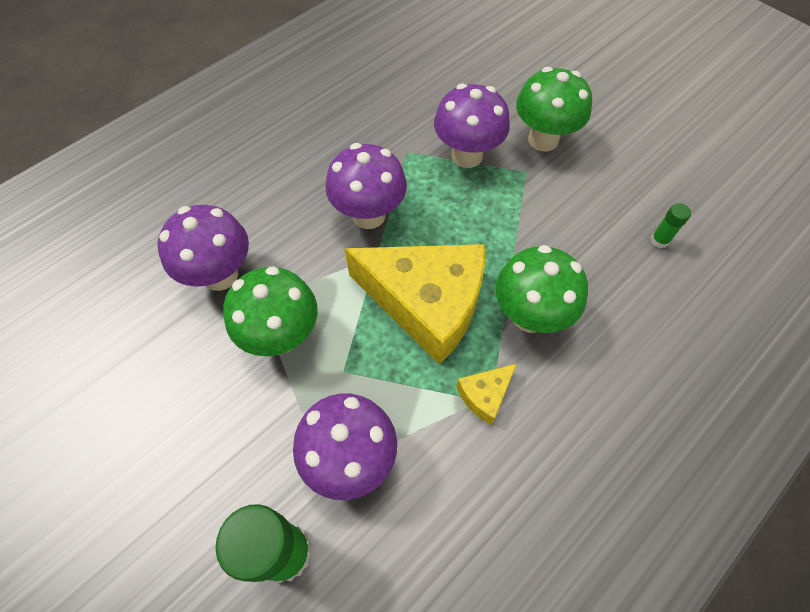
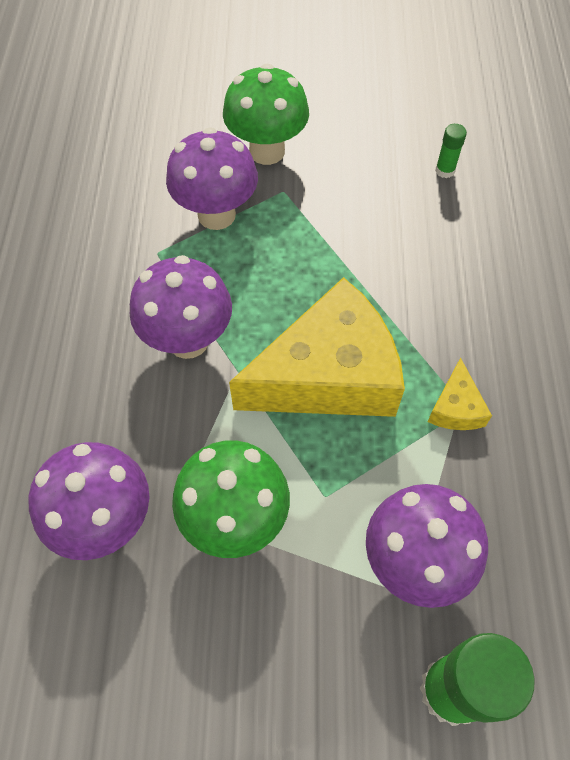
camera: 45 degrees left, 0 degrees up
(529, 316) = (418, 313): green mushroom -> none

